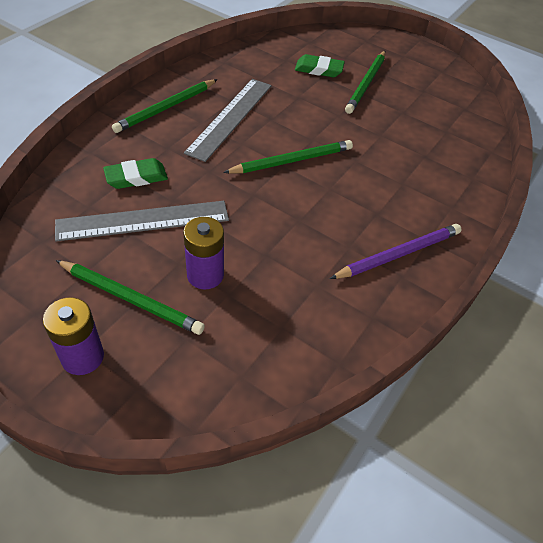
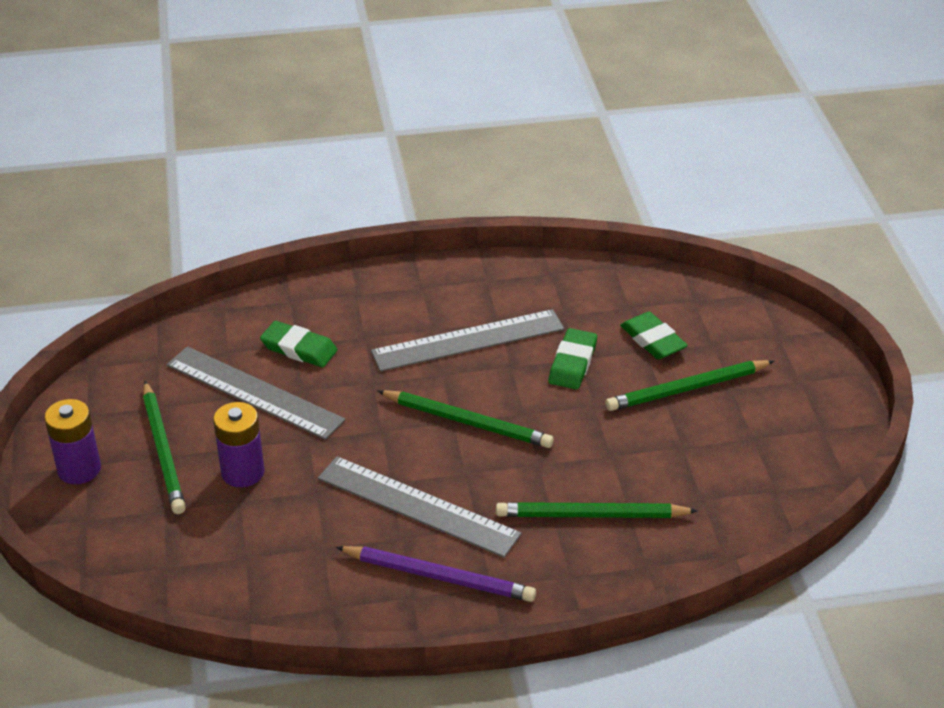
camera: 50 degrees right, 10 degrees down
(166, 108) = (417, 294): green pencil -> green pencil (591, 515)
(299, 100) = (572, 363): none -> green eraser
(332, 223) = (418, 506): none -> grey ruler

